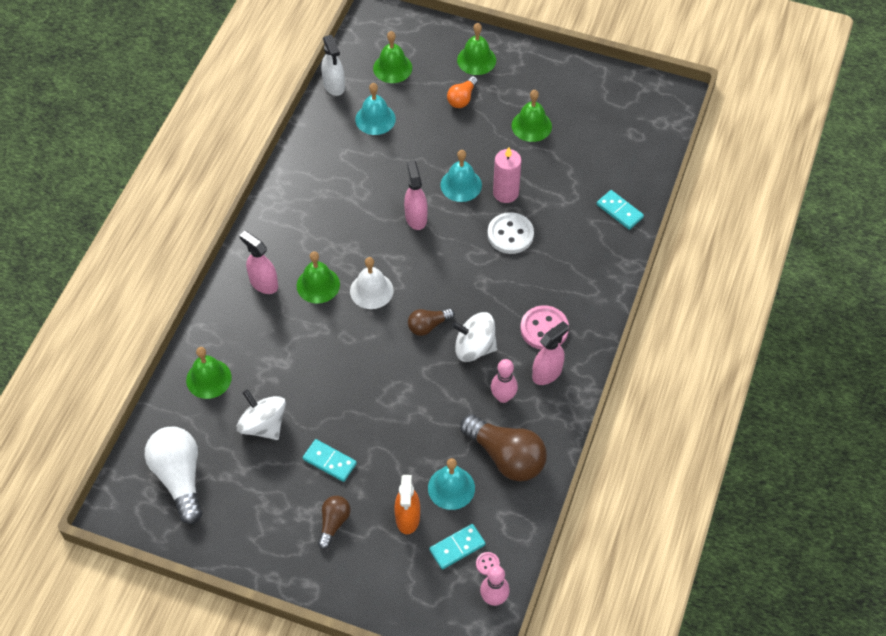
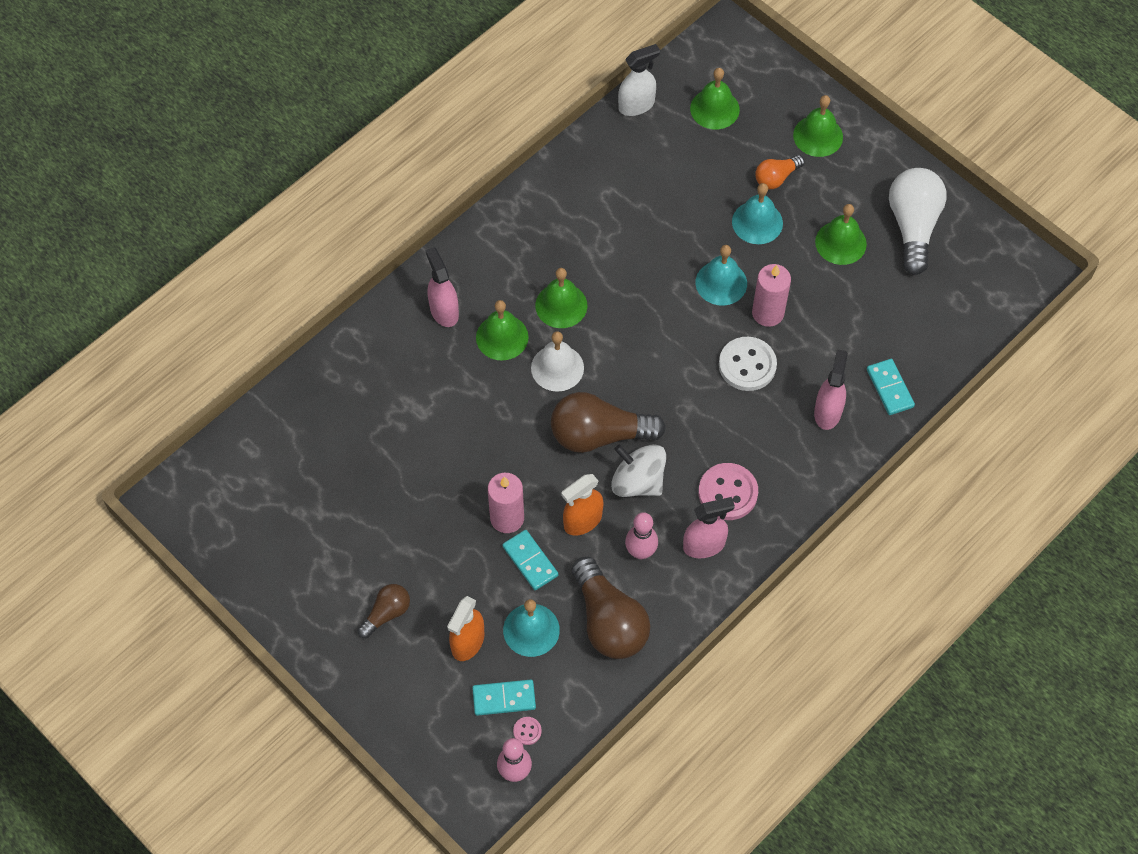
camera: 25 degrees right, 5 degrees up
(179, 478) = (252, 493): white light bulb -> white light bulb (913, 226)
(208, 378) = (333, 396): green bell -> green bell (561, 305)
(263, 425) = (366, 473): white spinning top -> none
(329, 461) = (416, 543): turquoise domino -> turquoise domino (530, 561)
(334, 85) = (636, 105): white spray bottle -> white spray bottle turned 120 degrees counterclockwise
(375, 119) = (663, 164): turquoise bell -> turquoise bell (757, 222)
(390, 414) = (507, 518): none -> pink candle
(416, 217) = (650, 301): pink spray bottle -> pink spray bottle (827, 412)
(428, 326) = (599, 435): brown light bulb -> brown light bulb, size x1.86
(448, 392) = (582, 521): none -> orange spray bottle

